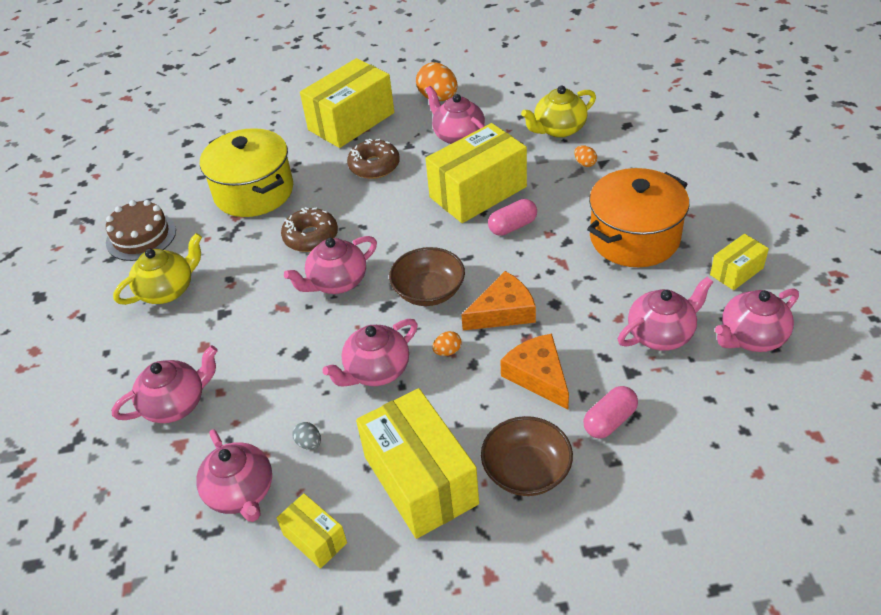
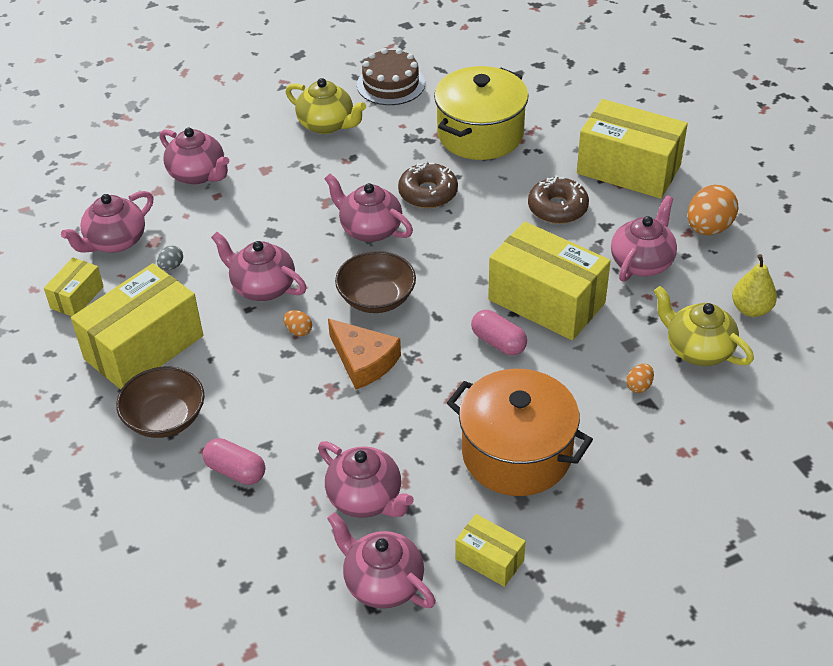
camera: 70 degrees right, 0 degrees up
(529, 98) = (751, 309): none -> yellow pear
(538, 376) = (282, 405): orange cheese -> none

